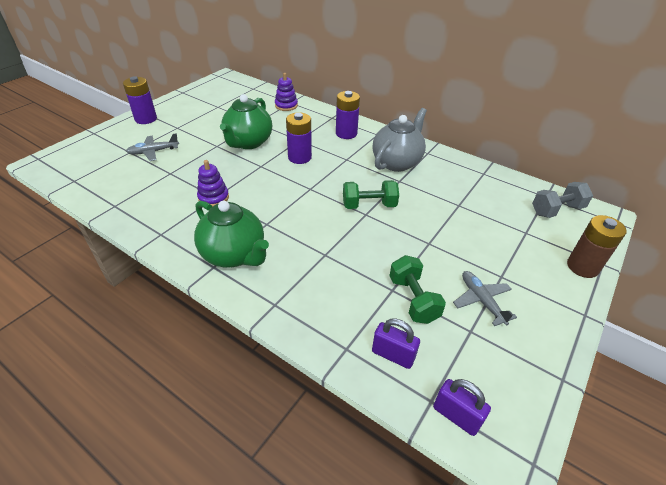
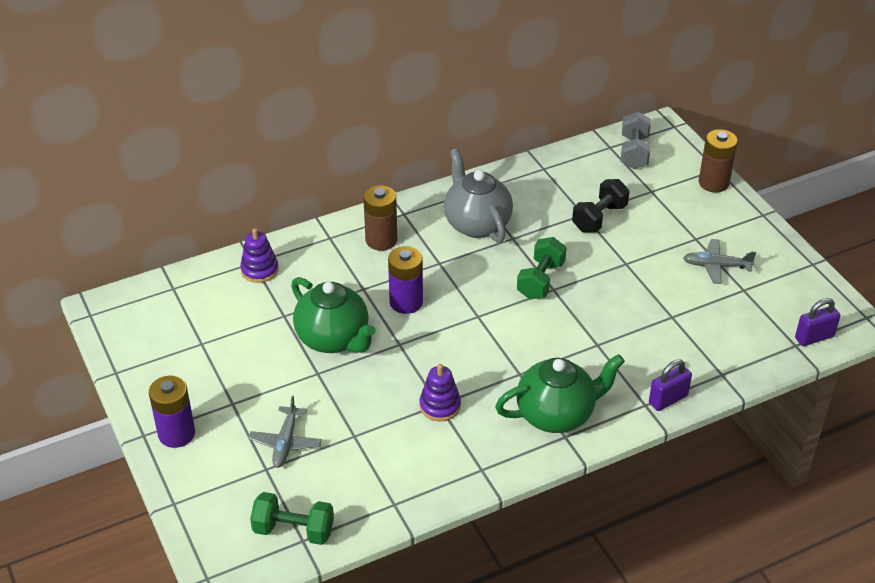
camera: 60 degrees left, 0 degrees up
(346, 133) = (381, 240): purple battery -> brown battery
(393, 355) = (743, 348): purple padlock -> purple padlock (668, 399)
(413, 299) = (691, 308): green dumbbell -> green dumbbell (293, 530)
(463, 214) = (599, 218): none -> black dumbbell

